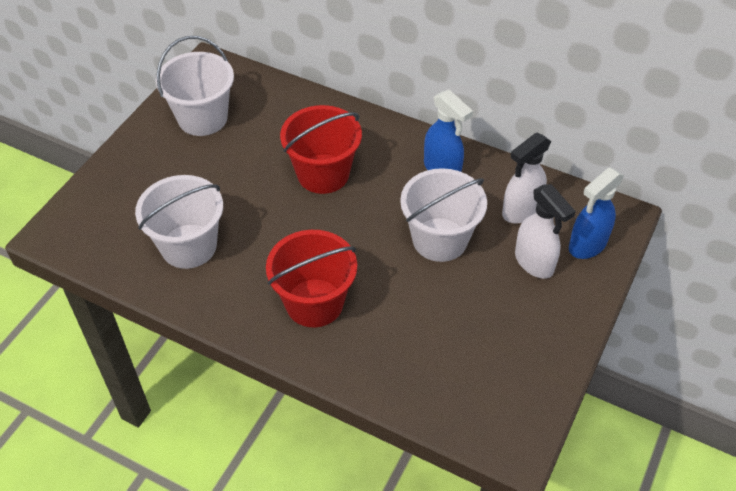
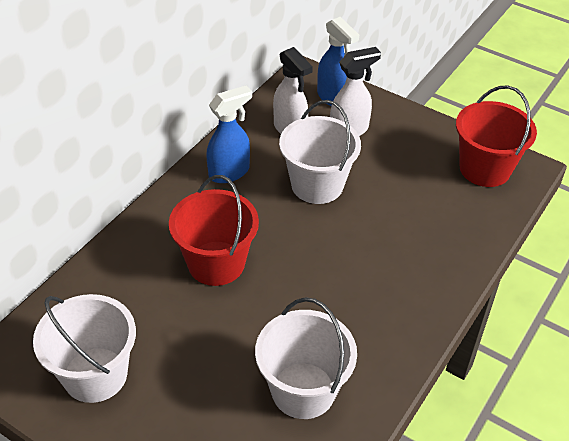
camera: 85 degrees left, 5 degrees down
(314, 303) = (386, 282): red bucket -> red bucket (485, 169)

